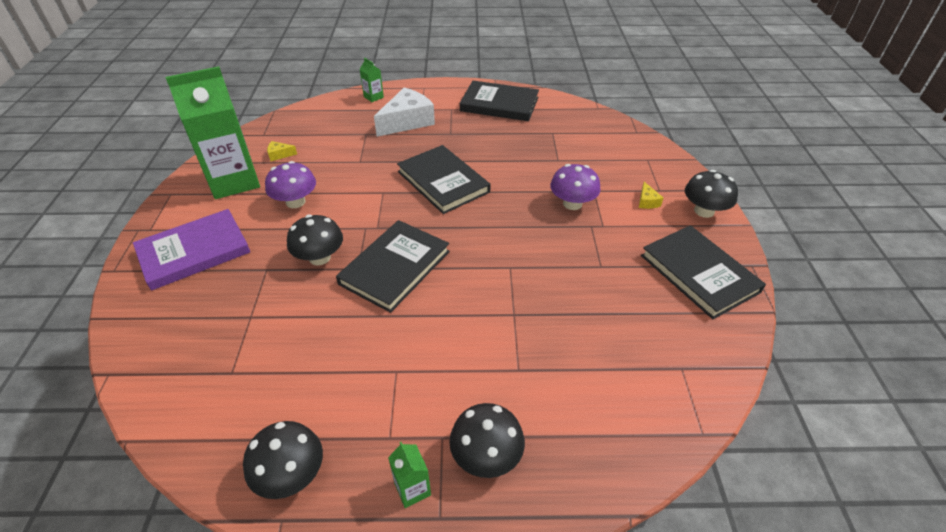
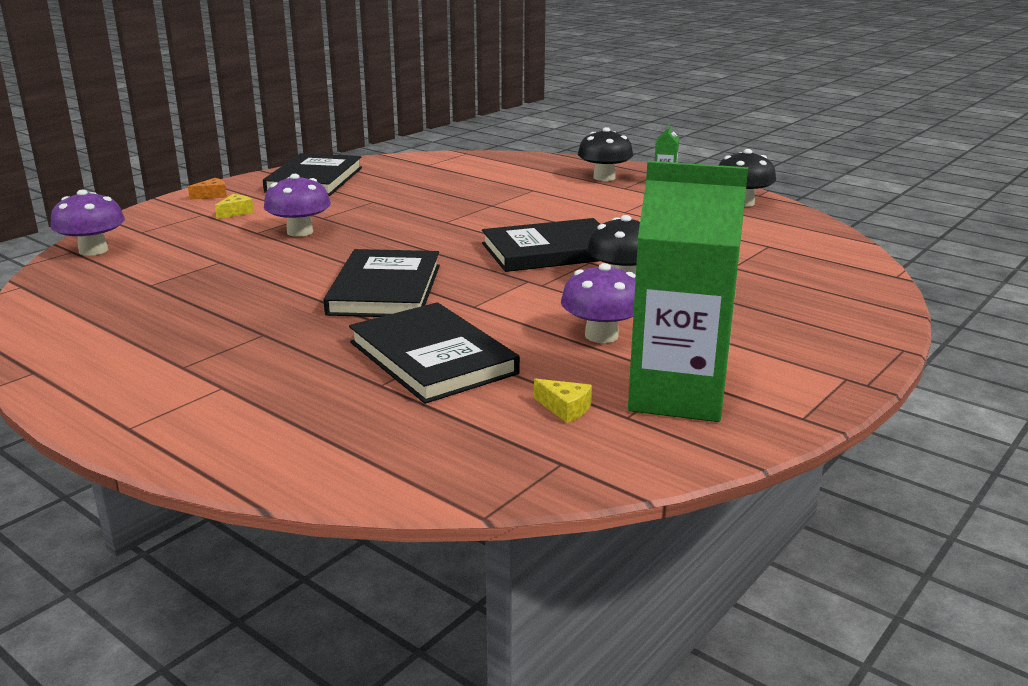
camera: 140 degrees left, 20 degrees down
(194, 252) = (780, 332): purple book -> none
(373, 97) = (249, 450): green carton -> none
(407, 121) = (285, 376): white cheese -> none
(499, 104) = (106, 342): black book -> black book (432, 358)
(629, 137) = (93, 250): none -> purple mushroom
(704, 211) = (212, 195): black mushroom -> orange cheese

